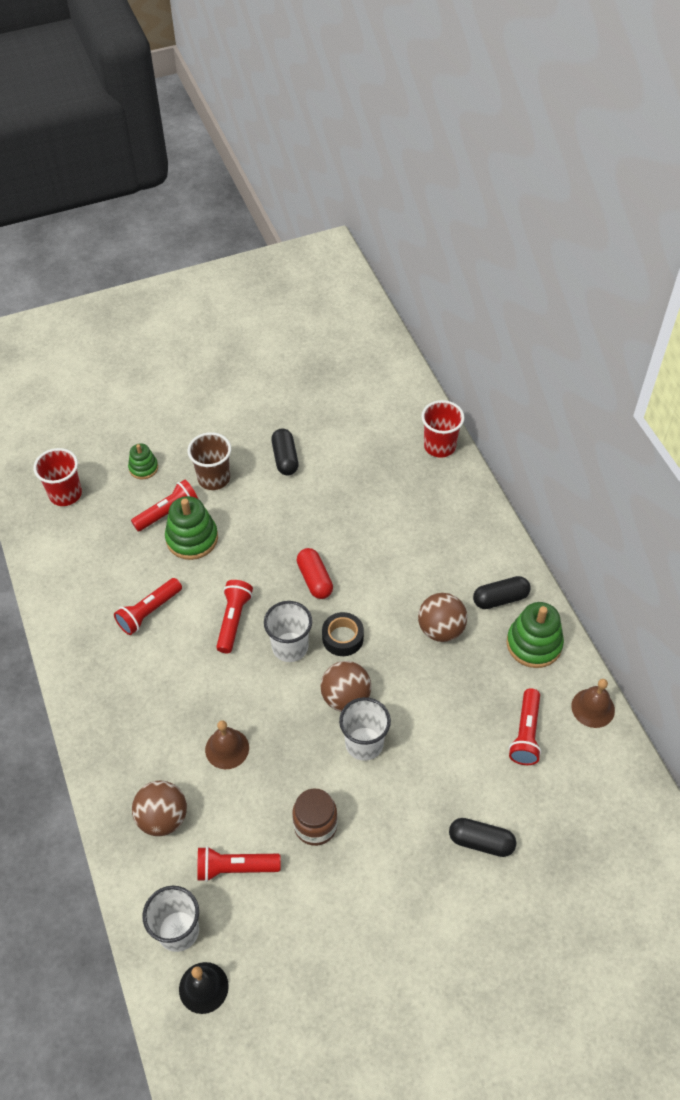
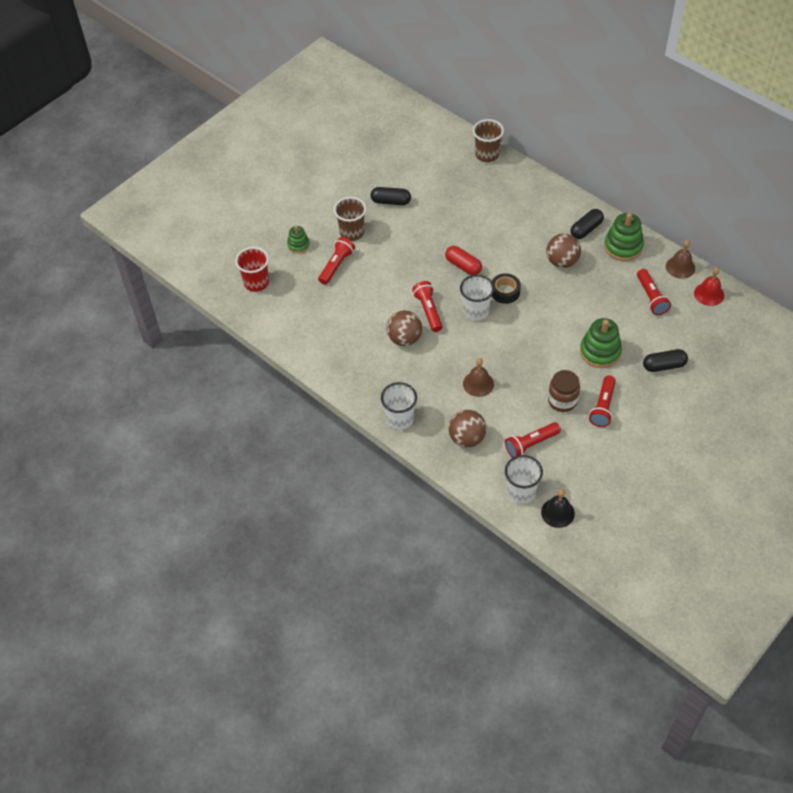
camera: 25 degrees left, 0 degrees up
(149, 612) = (369, 329): red flashlight -> red flashlight (603, 407)
(192, 538) = (365, 274): green stacking toy -> green stacking toy (600, 352)
(285, 458) = (391, 201): black capsule -> black capsule turned 45 degrees counterclockwise
(345, 697) = (531, 324): brown ball -> brown ball (404, 338)
(364, 744) = (560, 344): white cup -> white cup (400, 419)
(439, 446) = (487, 155): red cup -> brown cup
(608, 765) = (709, 294): none -> red bell

